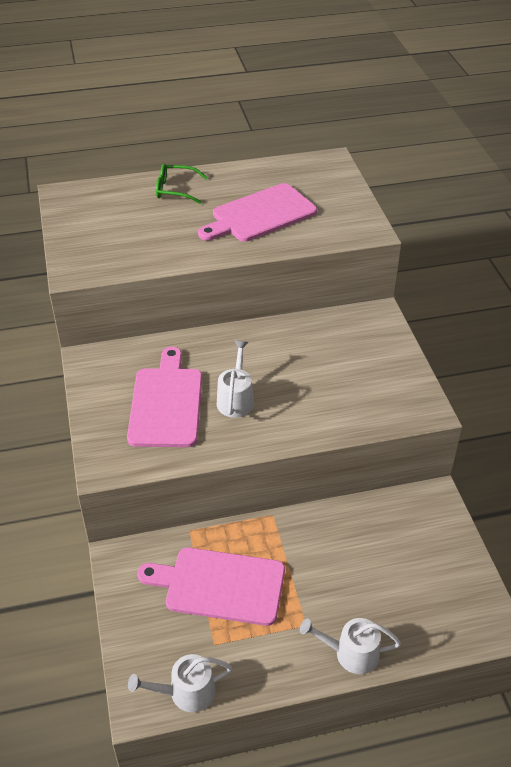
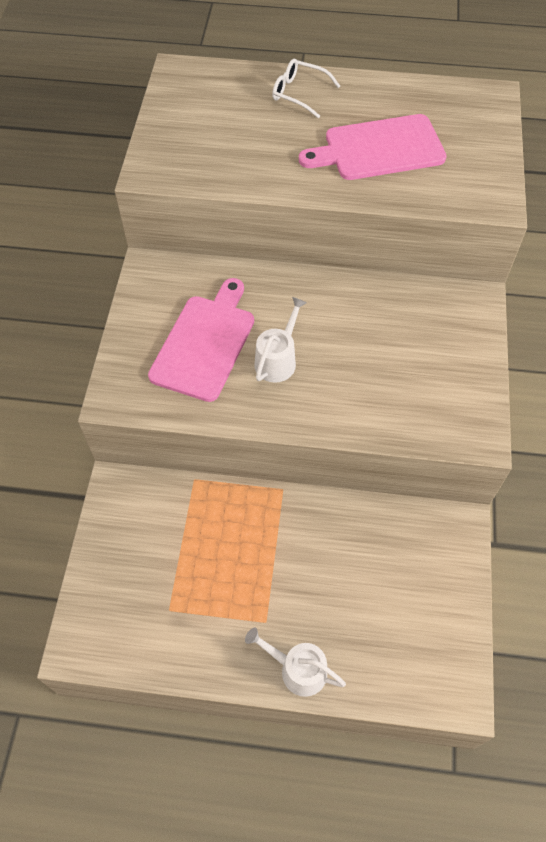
camera: 20 degrees right, 15 degrees up
(175, 190) = (299, 93): green glasses -> white glasses
(186, 692) = (123, 651): white watering can -> none
(219, 585) = (199, 549): pink cutting board -> none

